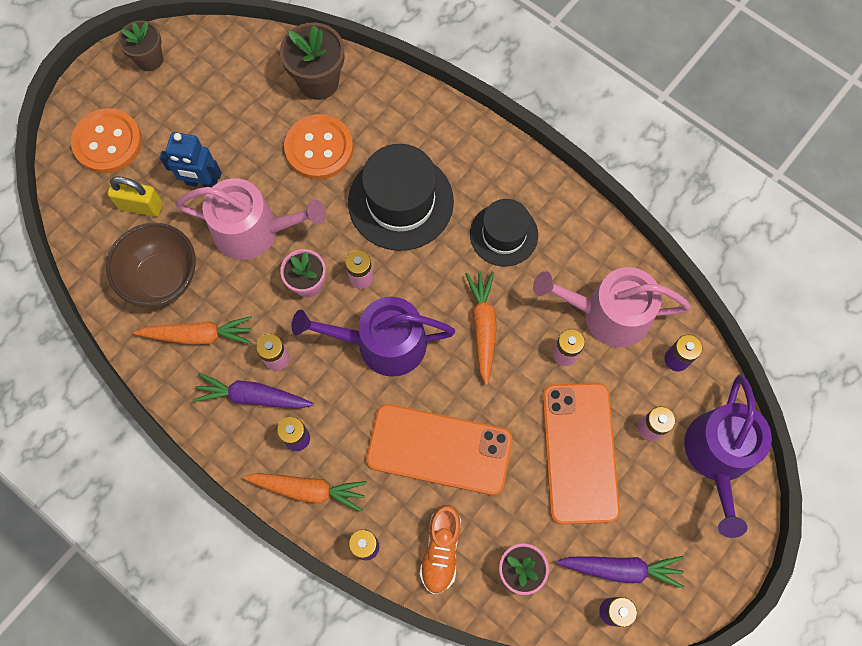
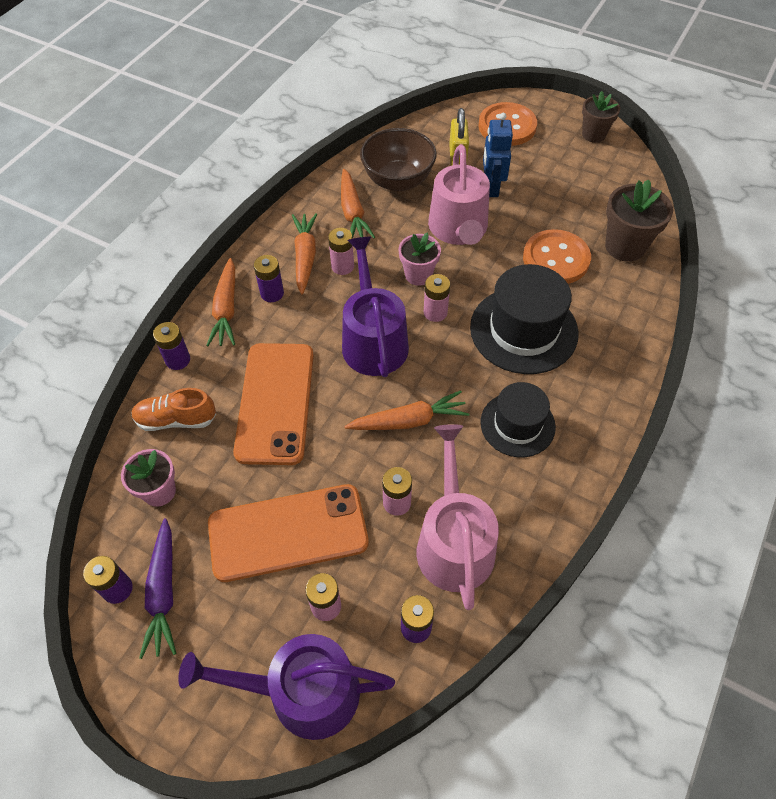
camera: 80 degrees right, 15 degrees down
(253, 396) = (305, 257): purple carrot -> orange carrot

